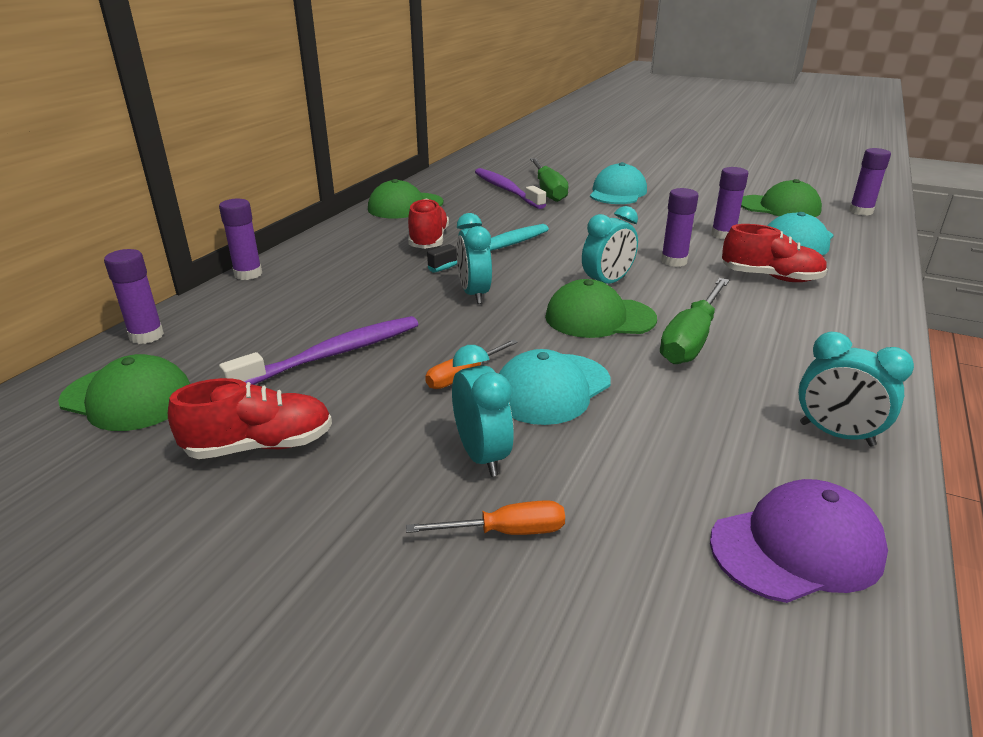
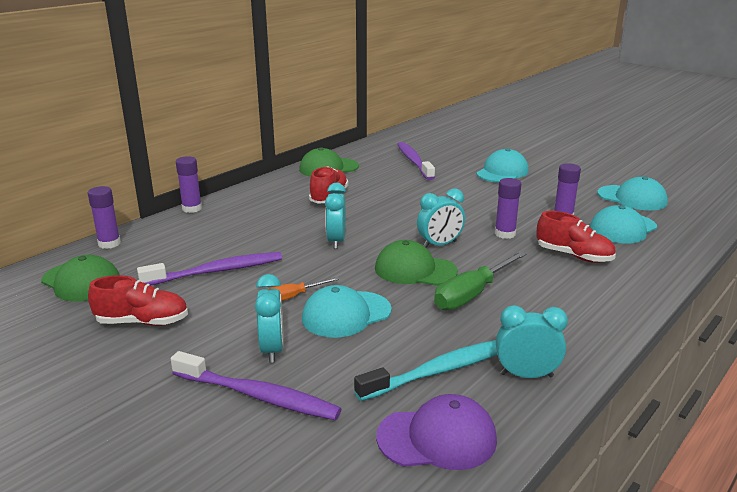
camera: 15 degrees right, 5 degrees down
(494, 250) = (372, 209): turquoise toothbrush -> turquoise toothbrush (440, 371)
(506, 532) = (258, 396): orange screwdriver -> purple toothbrush
(548, 191) = (446, 165): green screwdriver -> none
(779, 207) = (632, 198): green cap -> turquoise cap
(836, 434) = (526, 375): turquoise clock -> turquoise clock turned 135 degrees clockwise
(860, 211) = (703, 209): purple glue stick -> none

